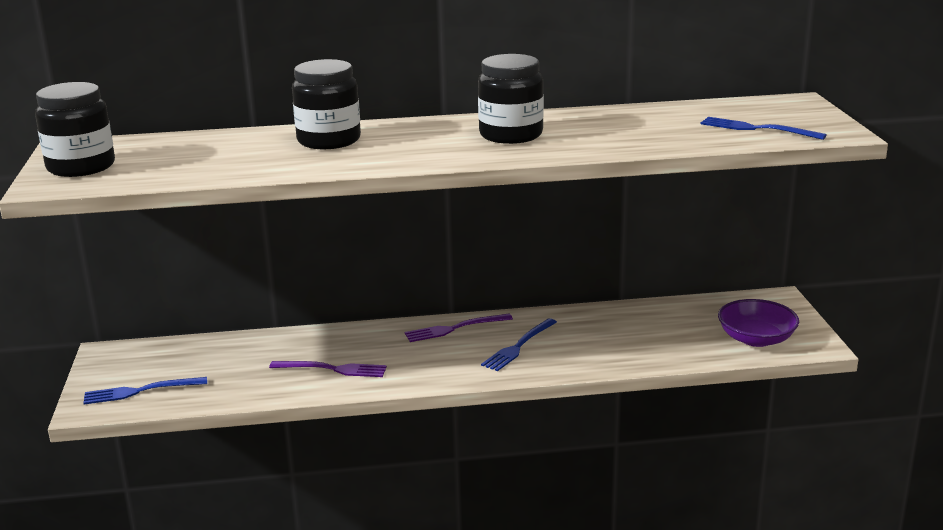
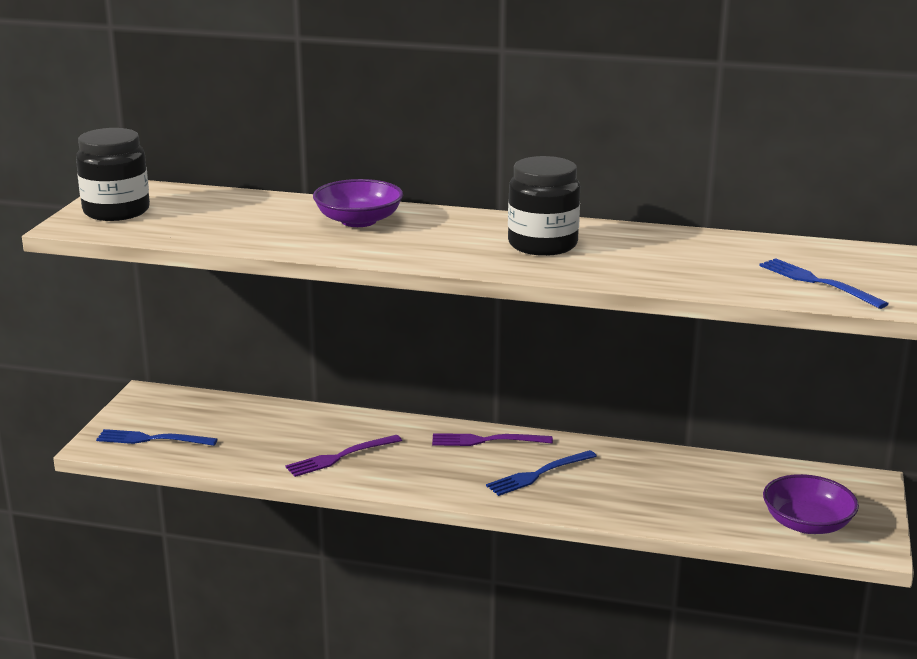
camera: 20 degrees right, 0 degrees up
(329, 140) = (358, 221): black jar -> purple bowl
(333, 369) = (339, 457): purple fork -> purple fork turned 120 degrees clockwise

